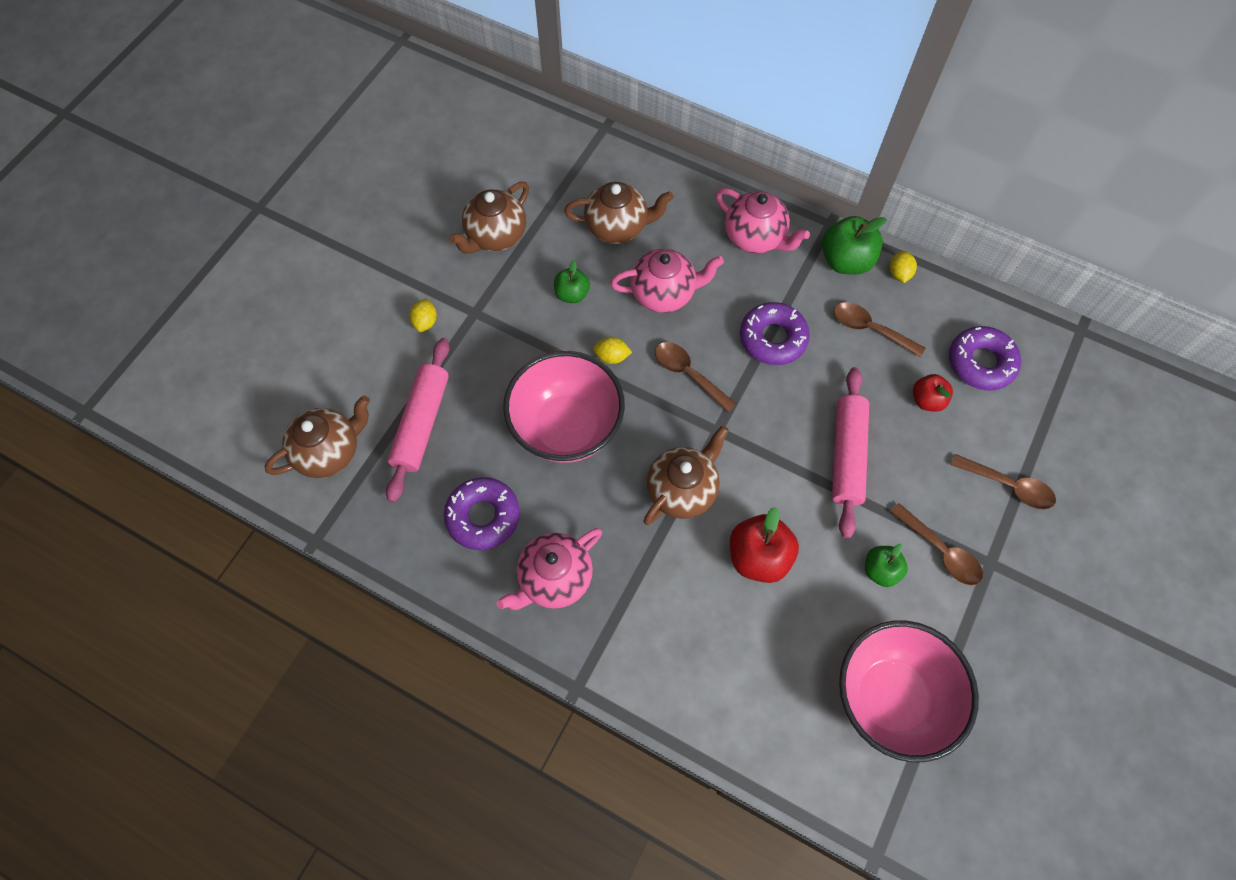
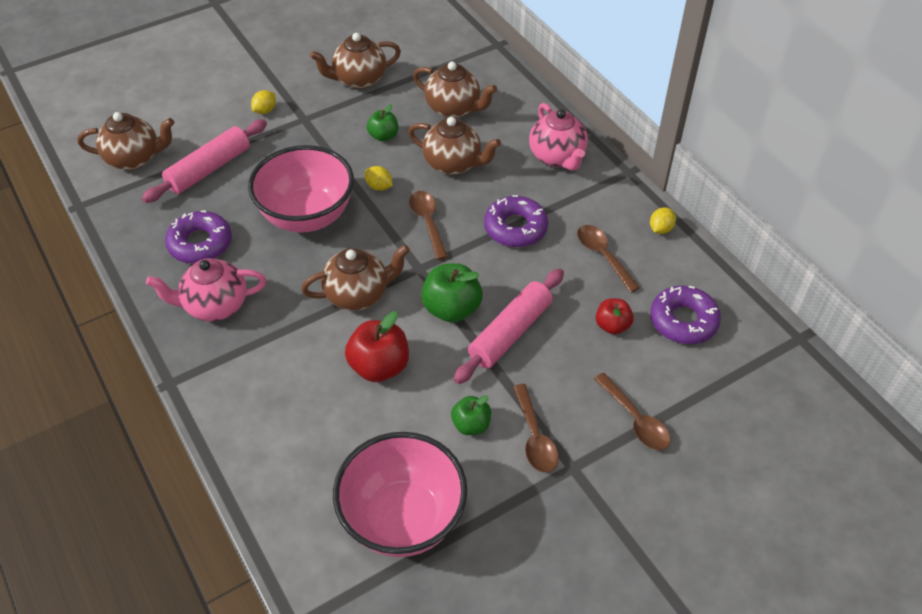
camera: 30 degrees right, 15 degrees down
(664, 294) = (453, 164): pink teapot -> brown teapot
(845, 261) = (621, 202): green apple -> green apple (451, 309)

